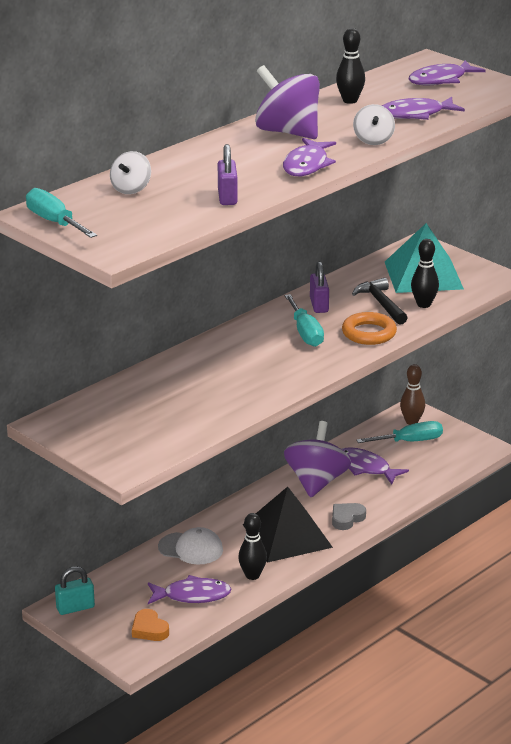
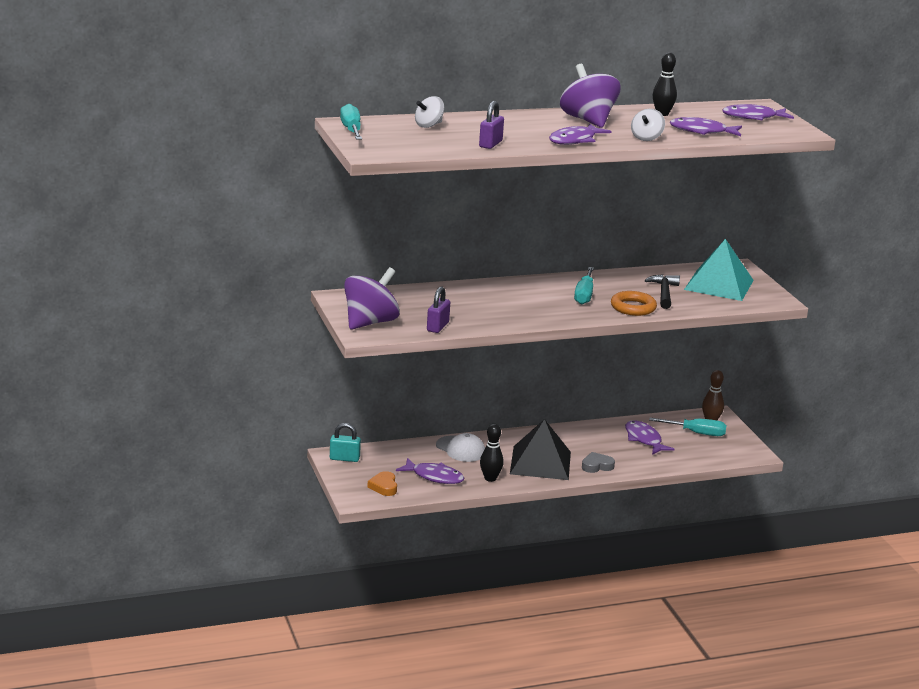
camera: 25 degrees right, 5 degrees down
(316, 482) = (596, 437): purple spinning top -> purple spinning top (370, 322)
(319, 305) = (614, 282): purple padlock -> purple padlock (437, 327)
(424, 304) = (697, 302): black bowling pin -> none

